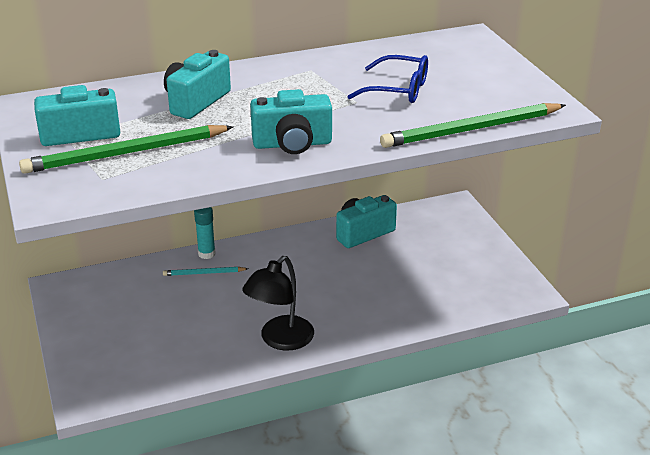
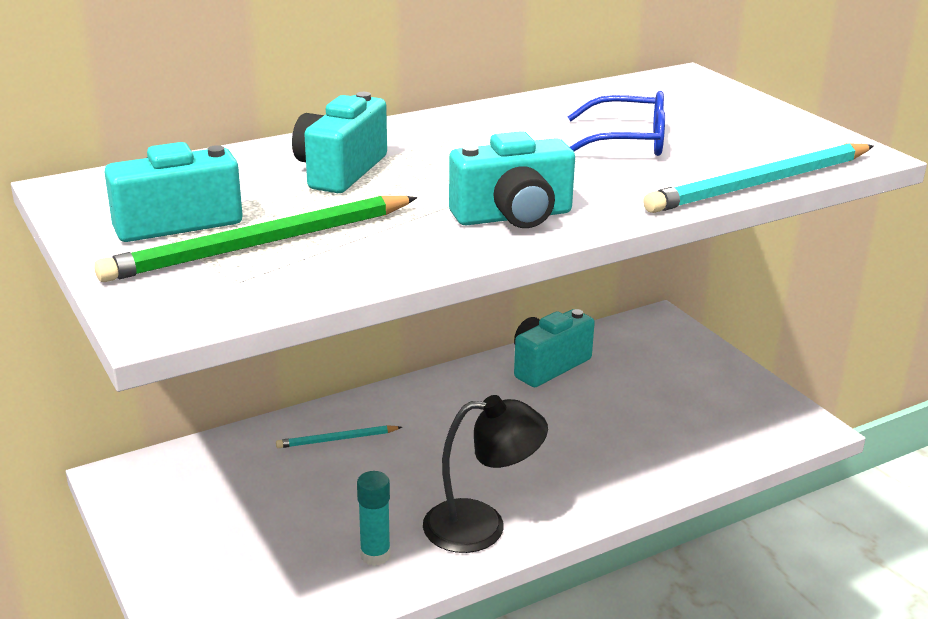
camera: 10 degrees left, 5 degrees down
(206, 254) = (333, 412): turquoise glue stick -> turquoise glue stick (375, 555)
(280, 340) = (481, 525): black lamp -> black lamp turned 120 degrees counterclockwise
(471, 130) = (760, 184): green pencil -> turquoise pencil

